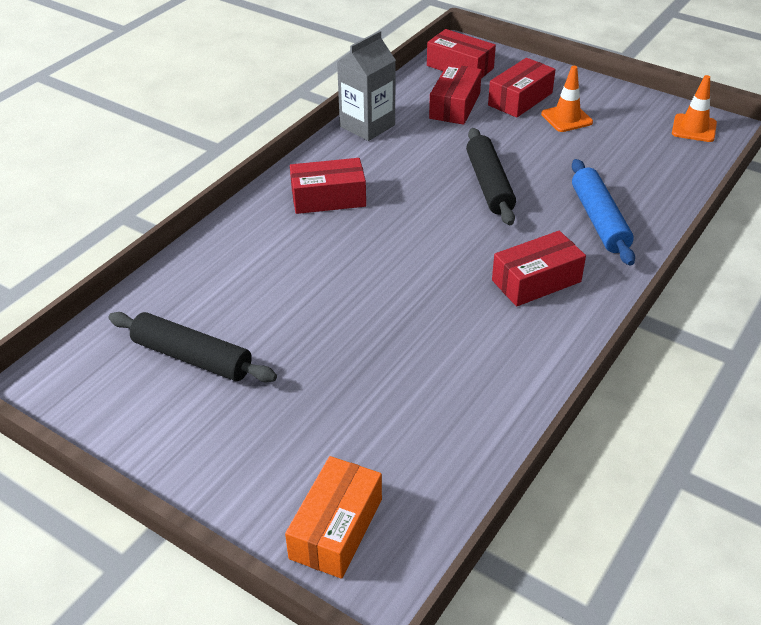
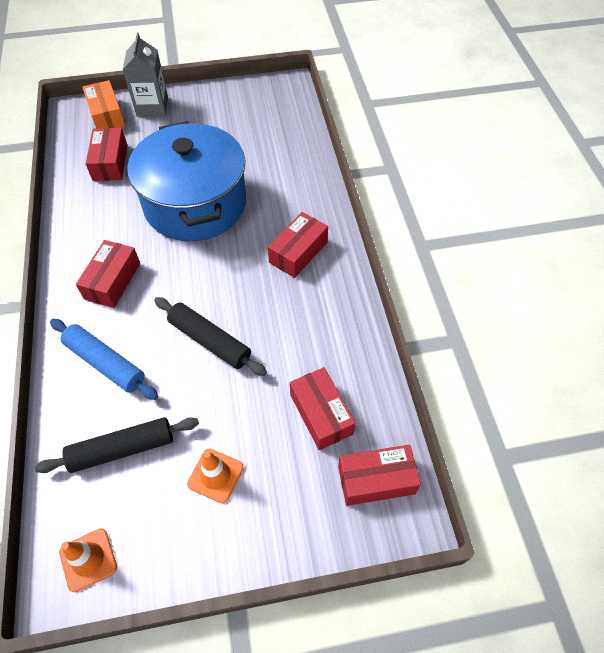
camera: 135 degrees right, 15 degrees up
(192, 357) = (244, 129): black rolling pin -> black rolling pin (122, 449)
(367, 126) = (356, 335): grey carton -> grey carton (152, 107)
(367, 303) = (195, 204): none -> blue pot
(520, 99) = (278, 472): red box -> red box (110, 162)

